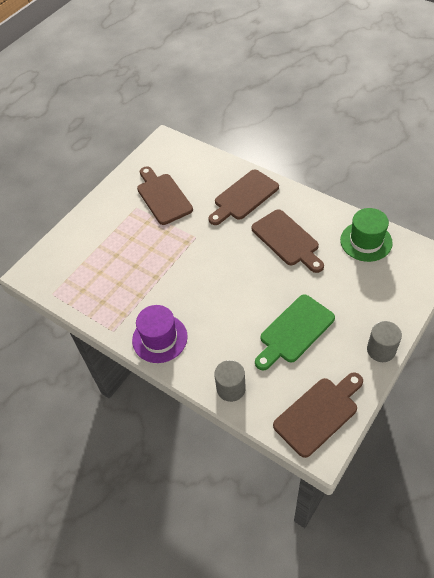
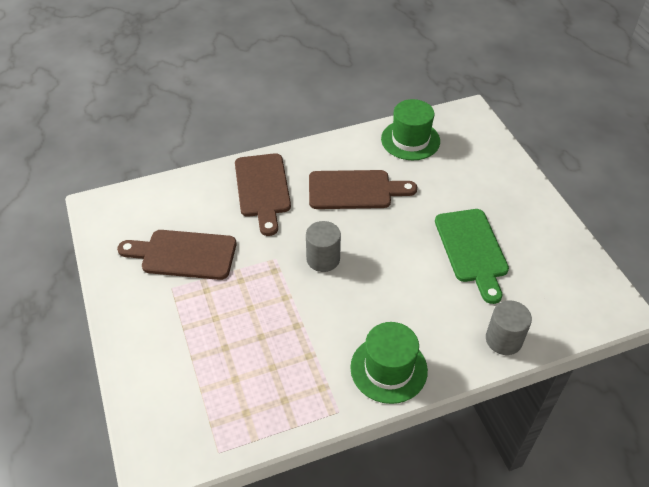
camera: 60 degrees left, 5 degrees down
(159, 338) = (388, 369): purple hat -> green hat
(319, 413) = (580, 286): brown cutting board -> none
(381, 350) = (540, 203): grey cylinder -> grey cylinder (323, 259)

